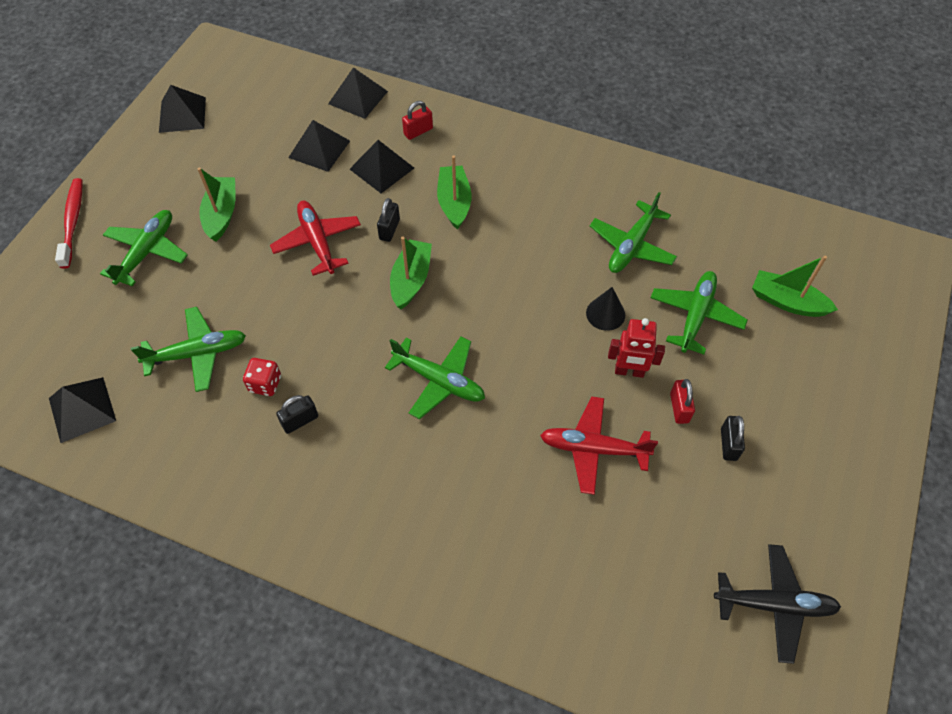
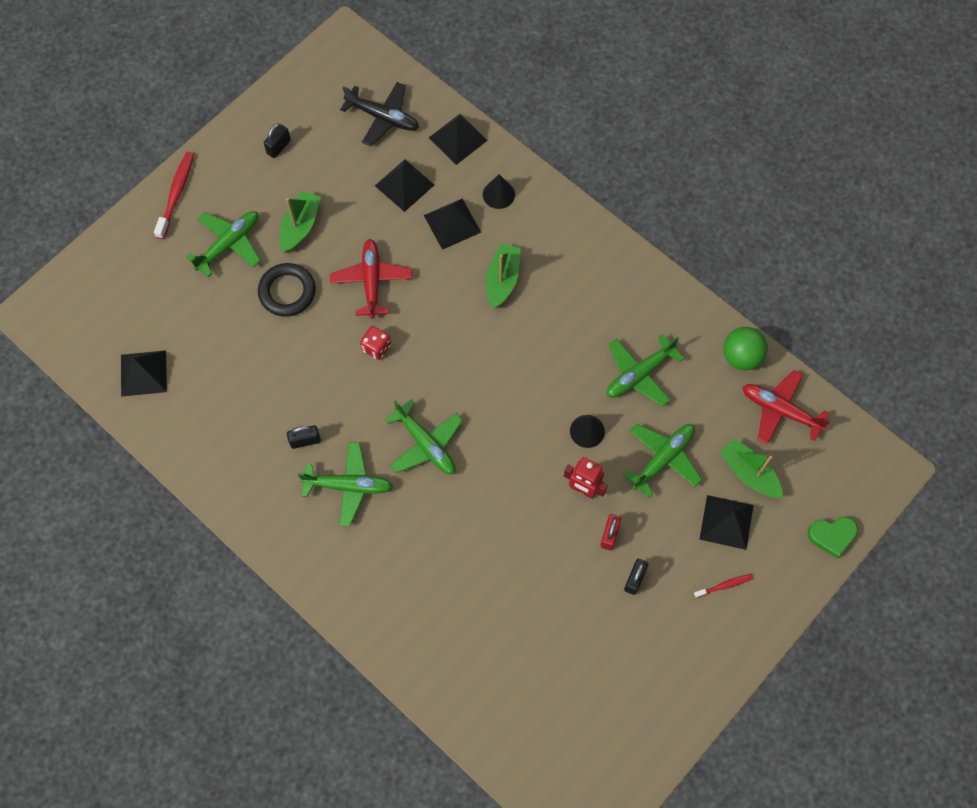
camera: 20 degrees right, 10 degrees up
(182, 114) = (296, 109): black pyramid -> black pyramid (726, 522)
(197, 353) = (244, 354): green plane -> green plane (349, 486)
(228, 278) = (287, 292): none -> black ring
(265, 384) = (288, 399): red dice -> red dice (376, 347)
(389, 229) = (436, 289): black padlock -> black padlock (279, 147)
(411, 280) = (437, 344): green boat -> none
(418, 131) = (498, 194): red padlock -> black cone
(593, 449) = (524, 544): red plane -> red plane (780, 410)
(721, 201) = (741, 356): none -> green ball
(775, 604) = (607, 714): black plane -> black plane (383, 117)
(823, 418) = (724, 585): none -> red toothbrush
(900, 334) = (832, 536): none -> green heart

